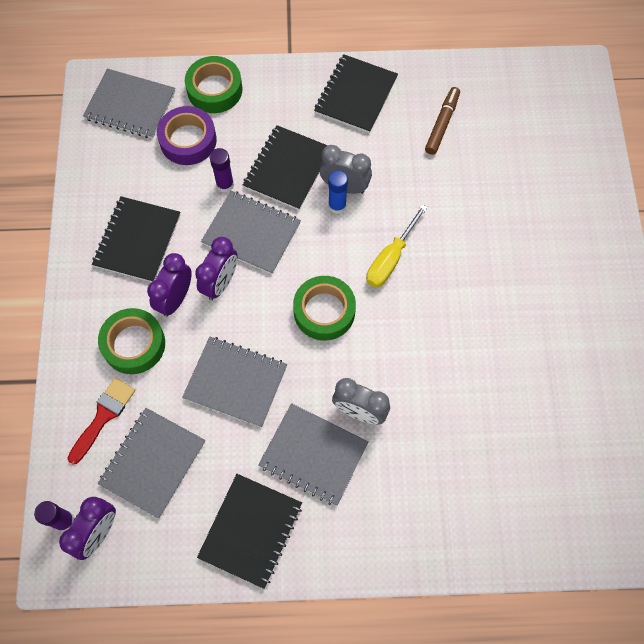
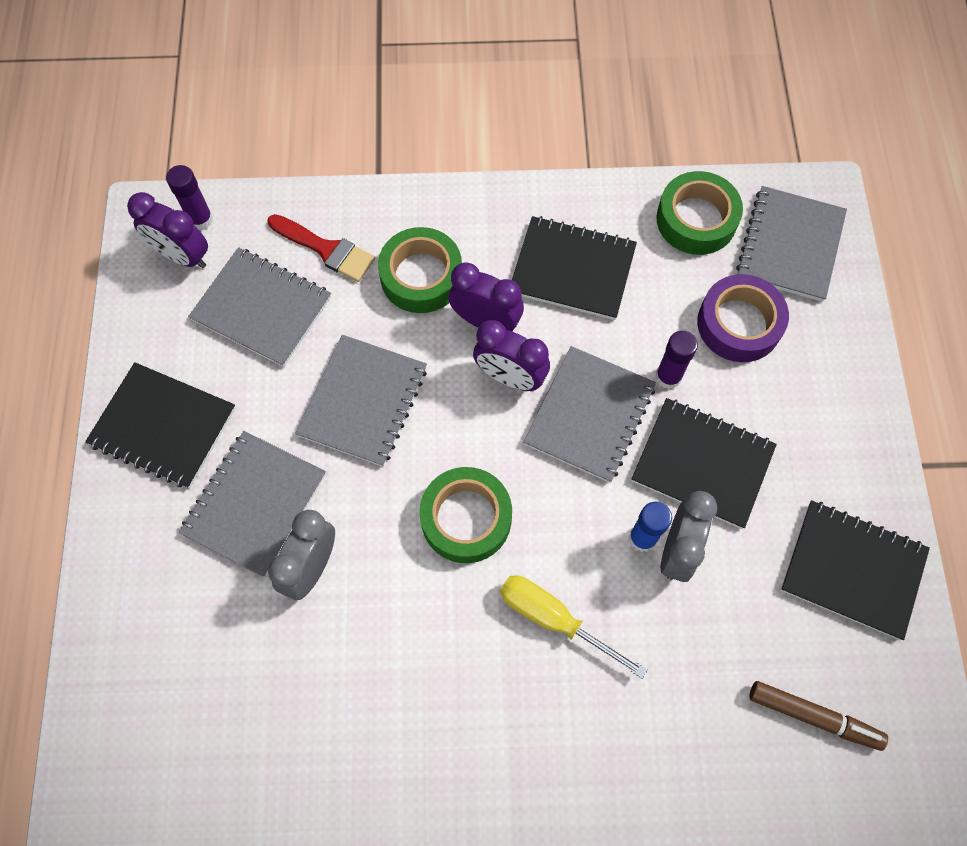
camera: 90 degrees right, 0 degrees up
(214, 90) = (833, 356): green tape -> green tape (696, 220)

